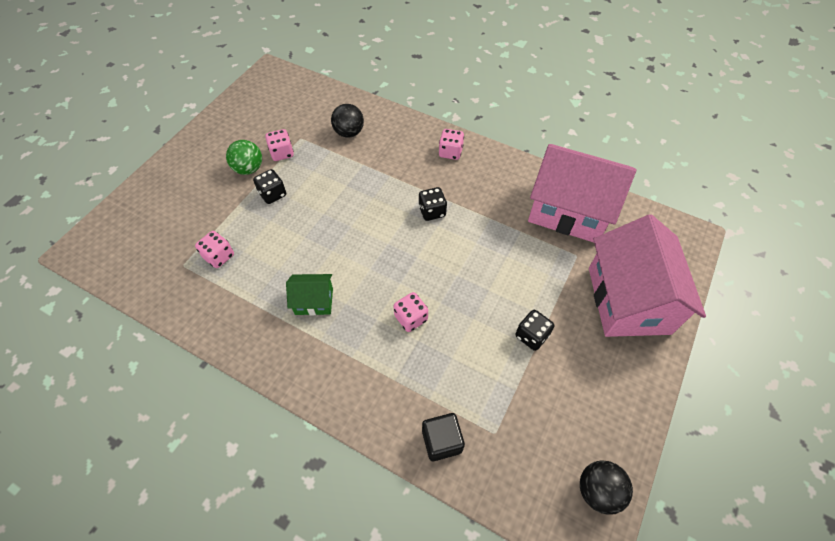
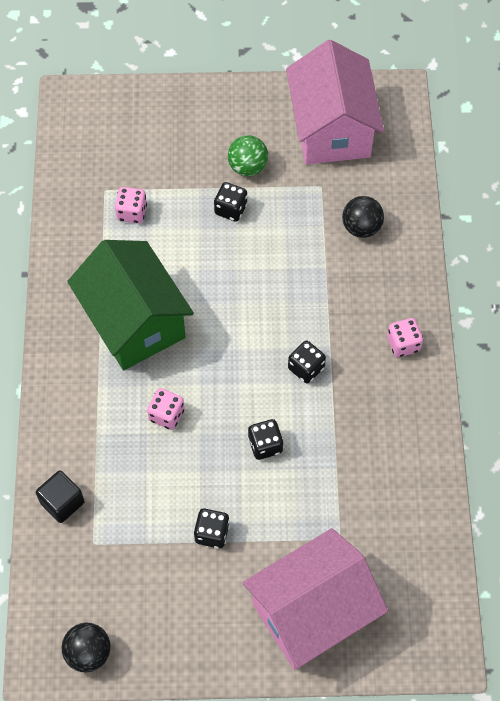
camera: 60 degrees right, 5 degrees up
(282, 153) = (288, 183): pink dice -> none
(314, 301) = (134, 322): green house -> green house, size x2.19
(477, 265) = (265, 445): none -> black dice
(569, 210) = (398, 506): pink house -> pink house (331, 129)

